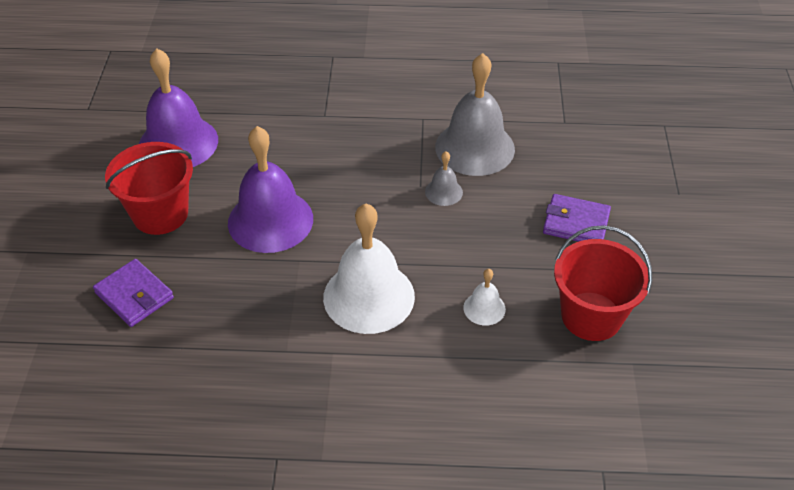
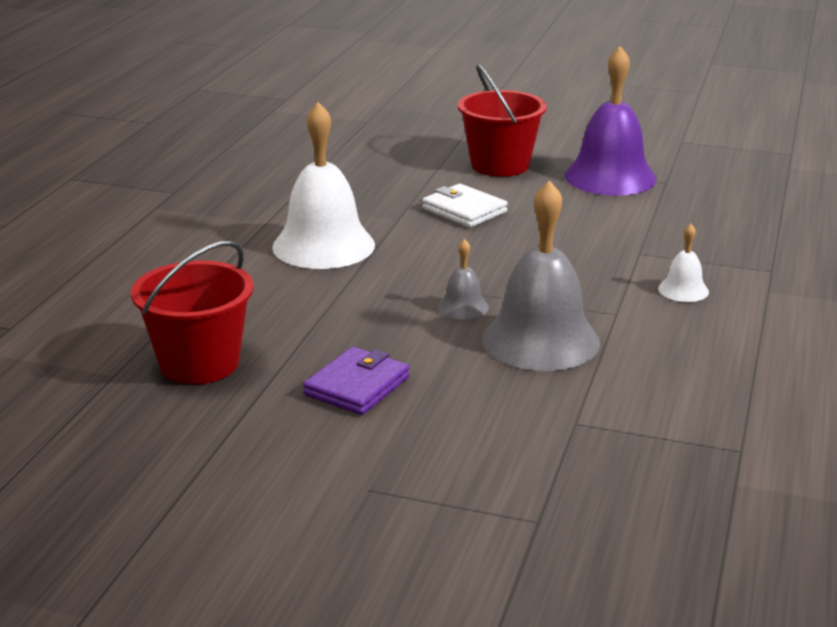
camera: 105 degrees right, 20 degrees down
(134, 295) = (396, 152): purple wallet -> none
(270, 220) = (464, 210): purple bell -> white wallet
(484, 308) = (262, 302): white bell -> white bell (683, 290)

